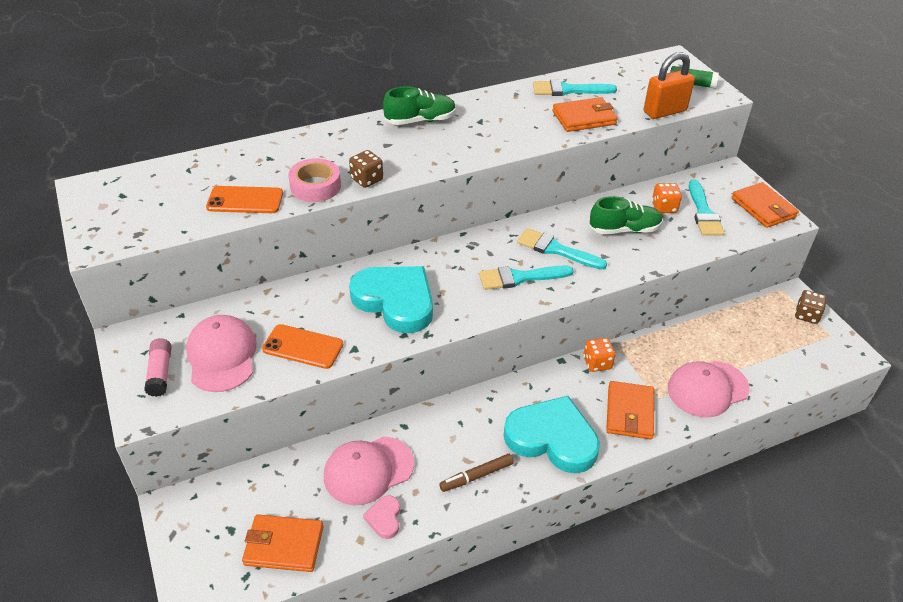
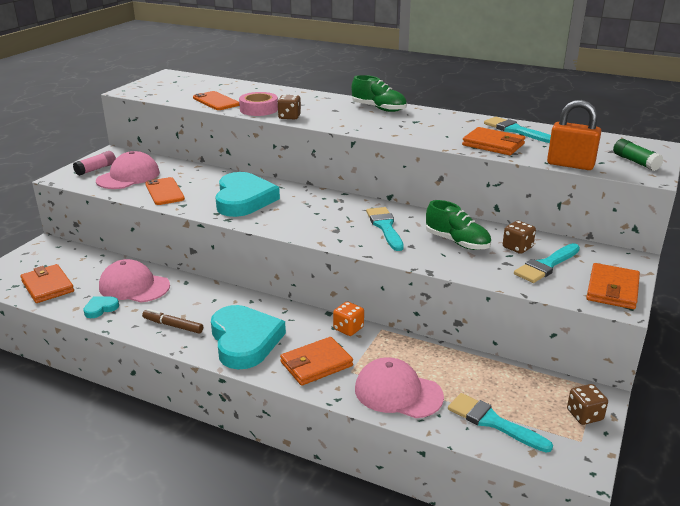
camera: 50 degrees right, 15 degrees down
(384, 518) = (100, 308): pink heart -> turquoise heart
(520, 278) = (332, 226): turquoise brush -> turquoise brush (493, 422)
(664, 207) = (517, 247): orange dice -> brown dice

